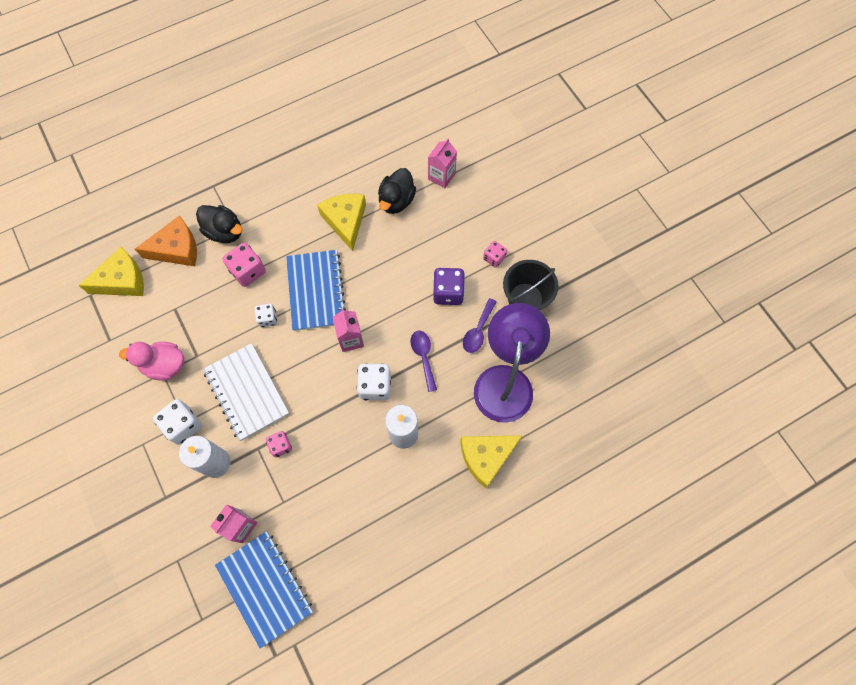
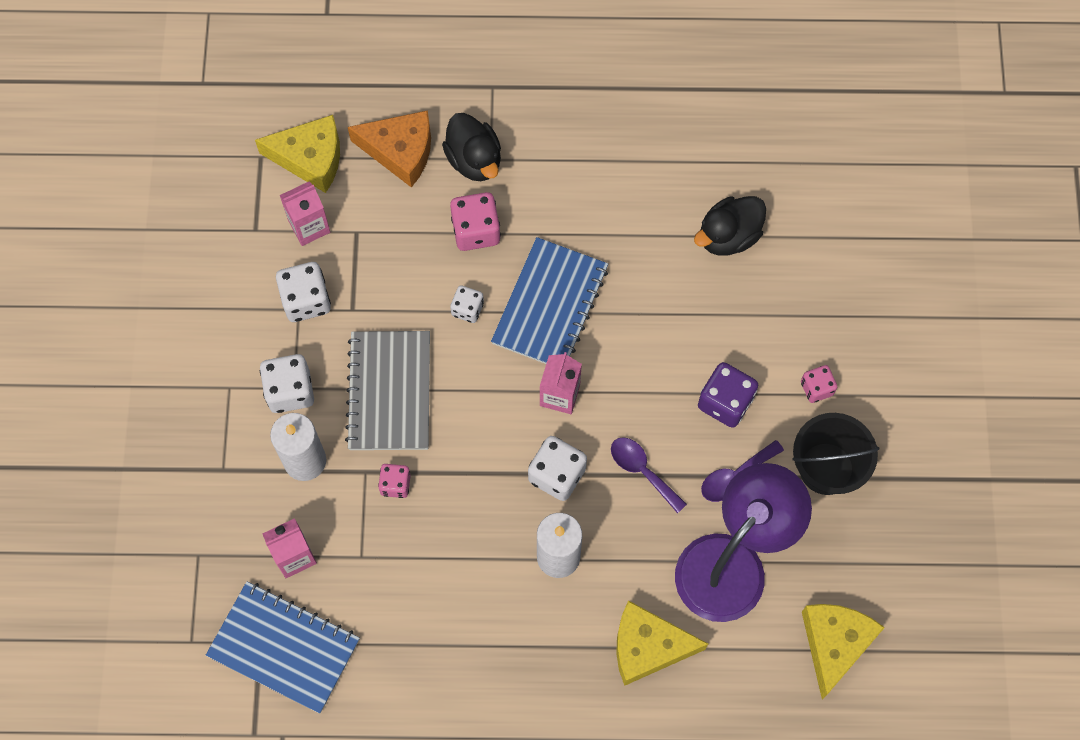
camera: 30 degrees right, 0 degrees up
(164, 365) = (306, 300): pink duck -> white dice
(246, 392) = (389, 392): white notebook -> grey notebook
(265, 588) = (284, 648): blue notebook -> blue notebook turned 60 degrees counterclockwise
(345, 221) = (642, 229): yellow cheese -> yellow cheese (835, 644)
(423, 357) = (642, 470): purple spoon -> purple spoon turned 60 degrees counterclockwise
(441, 176) = (811, 233): pink carton -> pink carton (309, 226)

